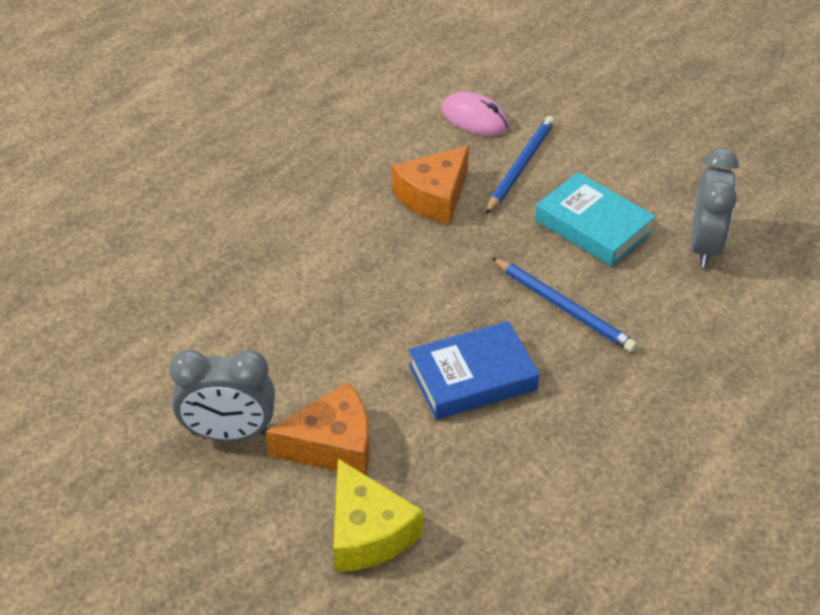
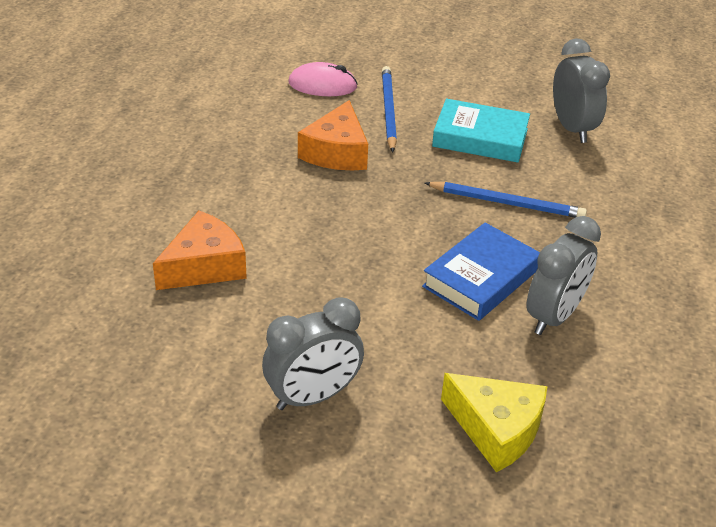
camera: 30 degrees left, 5 degrees down
(332, 445) = (410, 372): orange cheese -> orange cheese (204, 266)
(514, 443) = (554, 316): none -> grey clock

